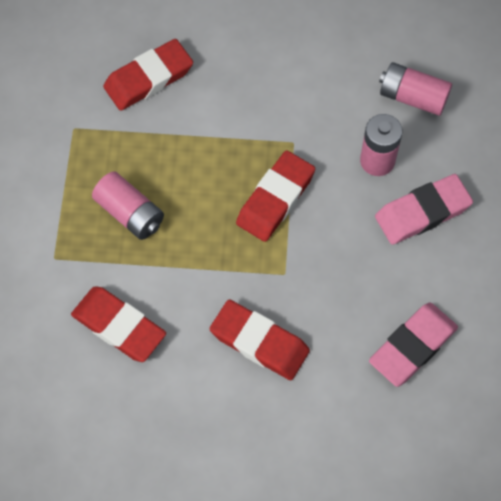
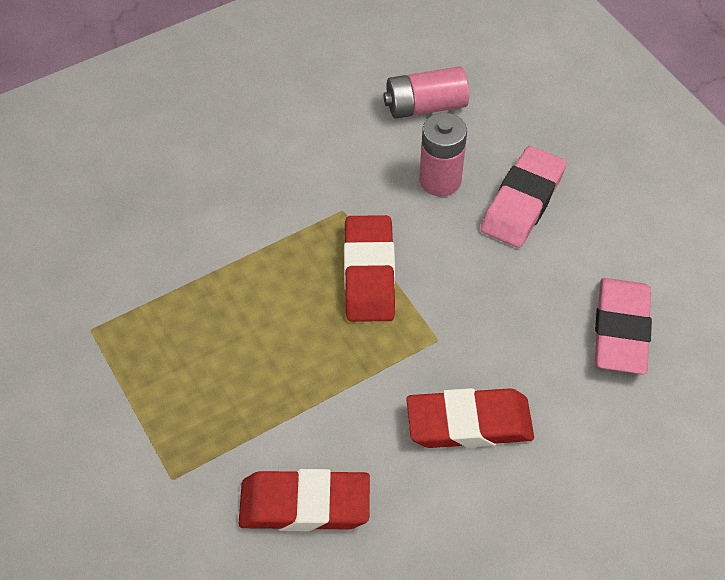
camera: 35 degrees left, 10 degrees down
(130, 213) = (224, 379): pink battery -> none
(148, 78) = (139, 233): red eraser -> none

